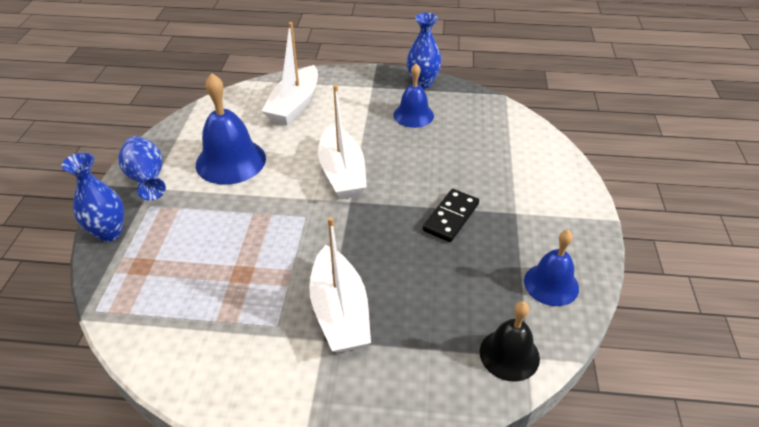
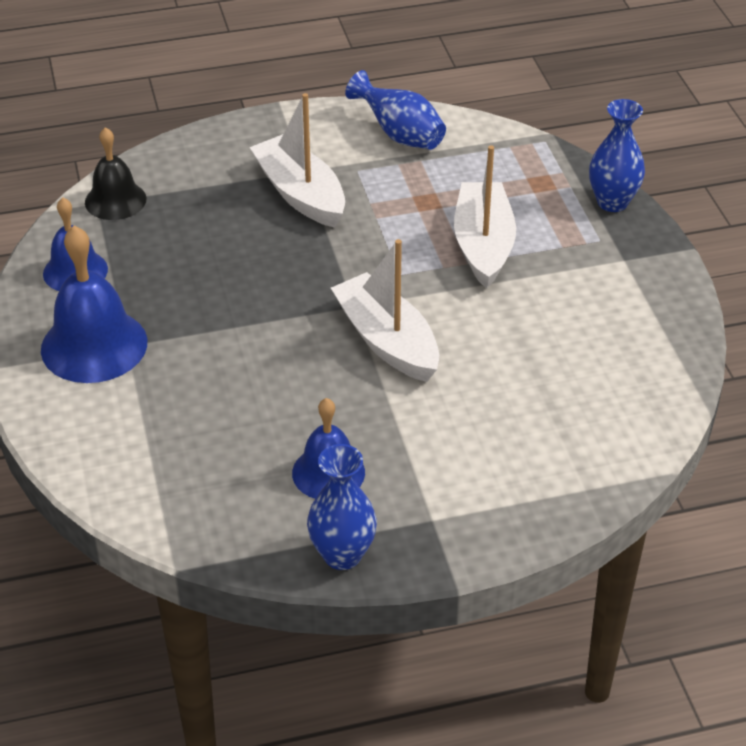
camera: 160 degrees right, 0 degrees up
(147, 179) = (638, 268): blue vase -> blue vase (400, 135)
(230, 161) = (554, 319): blue bell -> blue bell (94, 345)
(294, 105) = (540, 440): white boat -> white boat (483, 245)
(450, 217) = (213, 317): black domino -> none

